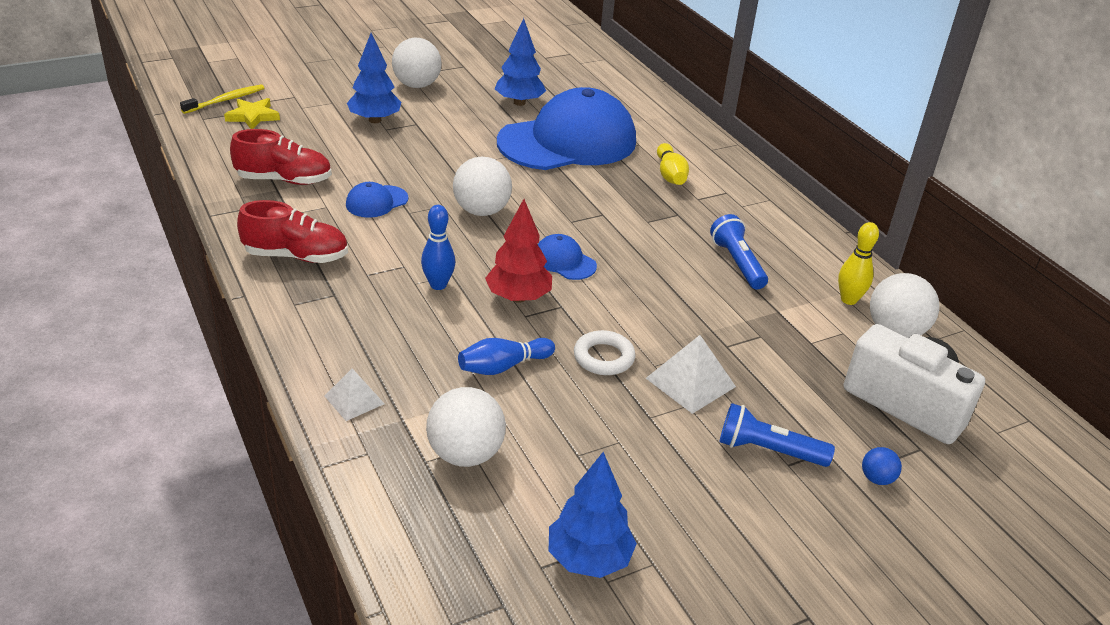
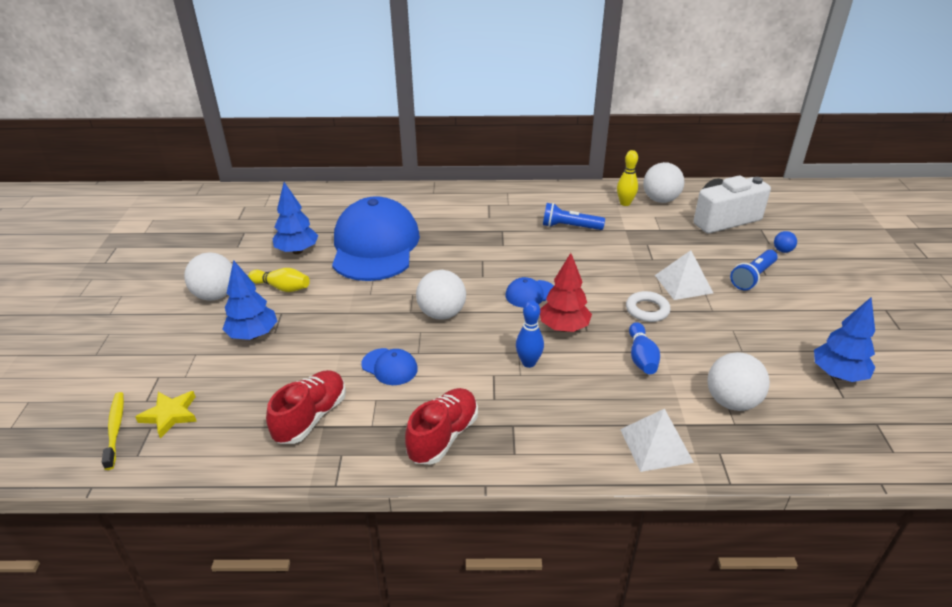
camera: 60 degrees left, 0 degrees up
(354, 399) = (655, 445): white pyramid -> white pyramid, size x1.54
(376, 202) = (389, 367): blue cap -> blue cap turned 45 degrees counterclockwise
(670, 175) = (453, 218): yellow bowling pin -> yellow bowling pin (282, 287)

